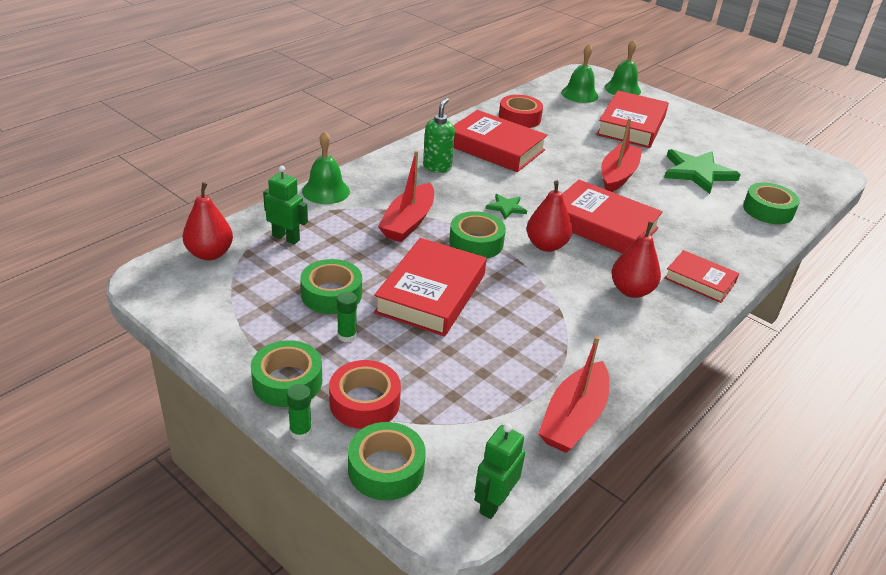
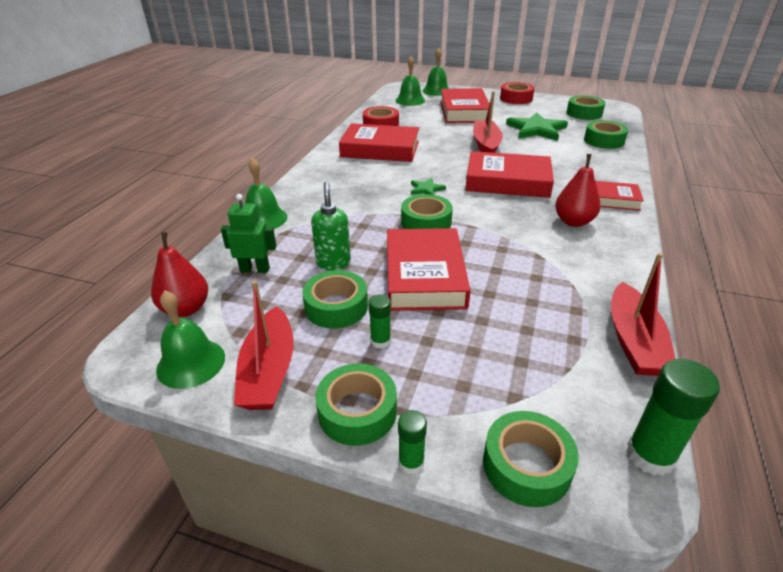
camera: 20 degrees left, 0 degrees up
(188, 299) = (191, 363): none -> green bell
(364, 402) = (449, 402): red tape -> red tape (516, 98)
(408, 222) = (356, 223): red boat -> red boat (269, 371)
(437, 167) = (346, 174): green soap dispenser -> green soap dispenser (333, 263)
(493, 503) = (650, 455): green robot -> green glue stick
(546, 245) = (481, 208): red pear -> none
(781, 168) = (584, 113): none -> green tape

